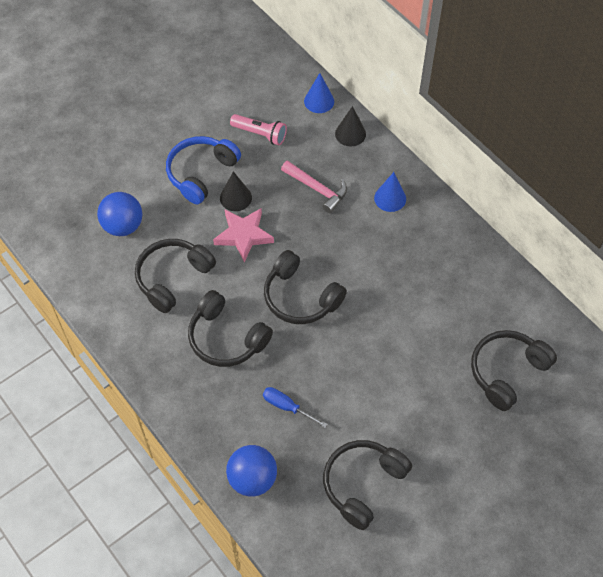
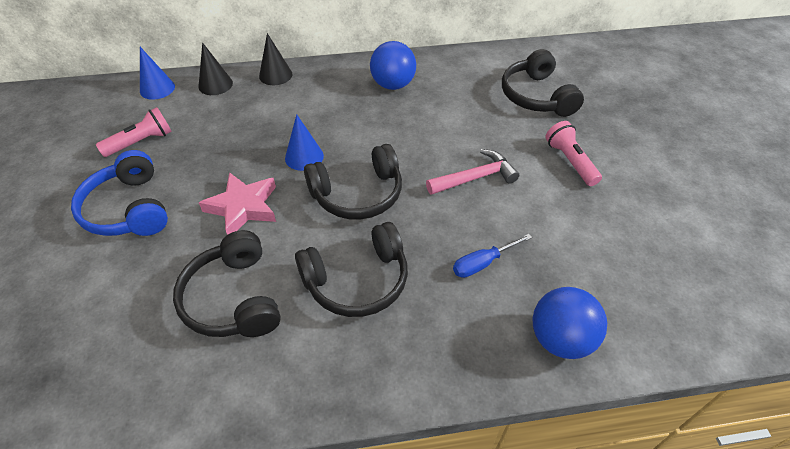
camera: 60 degrees left, 10 degrees down
(123, 226) = (110, 319): blue ball -> blue ball (393, 85)
(235, 198) = (191, 193): black cone -> black cone (275, 75)
(317, 189) = (248, 130): pink hammer -> pink hammer (475, 178)
(363, 484) = (609, 240): black headphones -> none
(390, 198) = (308, 89): blue cone -> blue cone (304, 157)
(435, 428) = (570, 161): none -> pink flashlight

